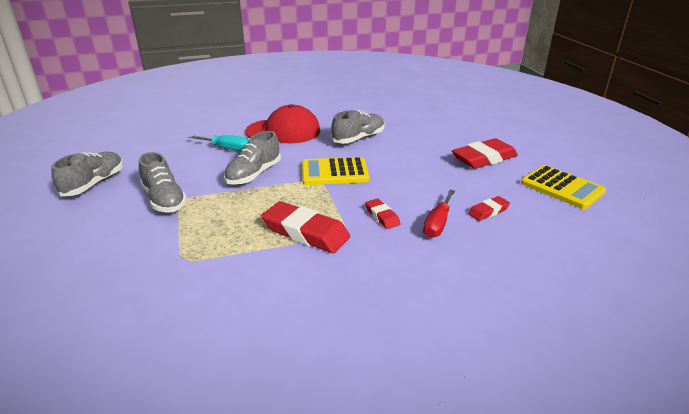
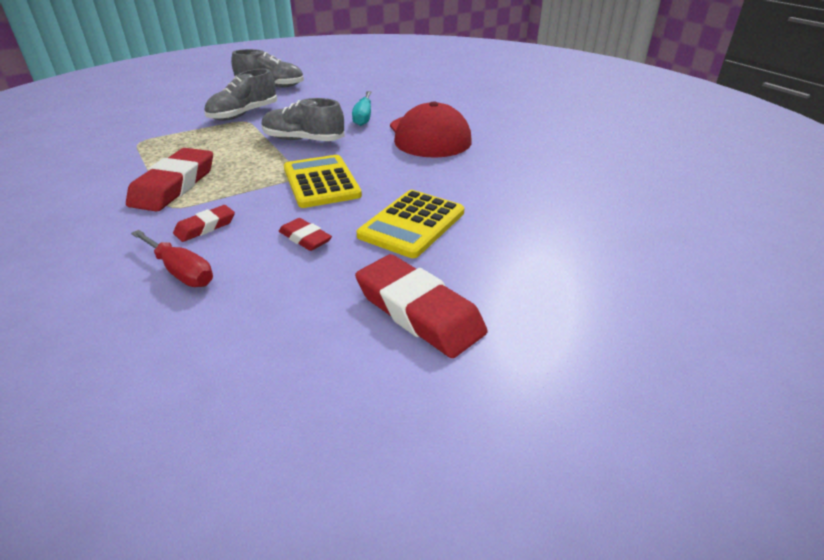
camera: 75 degrees right, 5 degrees up
(358, 138) = (436, 185): grey shoe -> none
(437, 224) = (181, 272): red screwdriver -> red screwdriver turned 150 degrees counterclockwise
(488, 211) = (215, 320): red eraser -> red eraser (305, 238)
(562, 187) = (316, 429): yellow calculator -> yellow calculator (412, 224)

